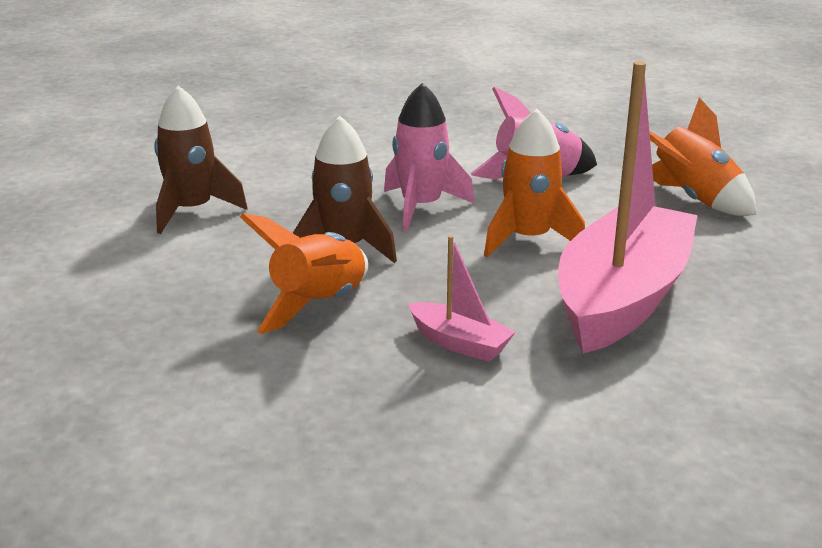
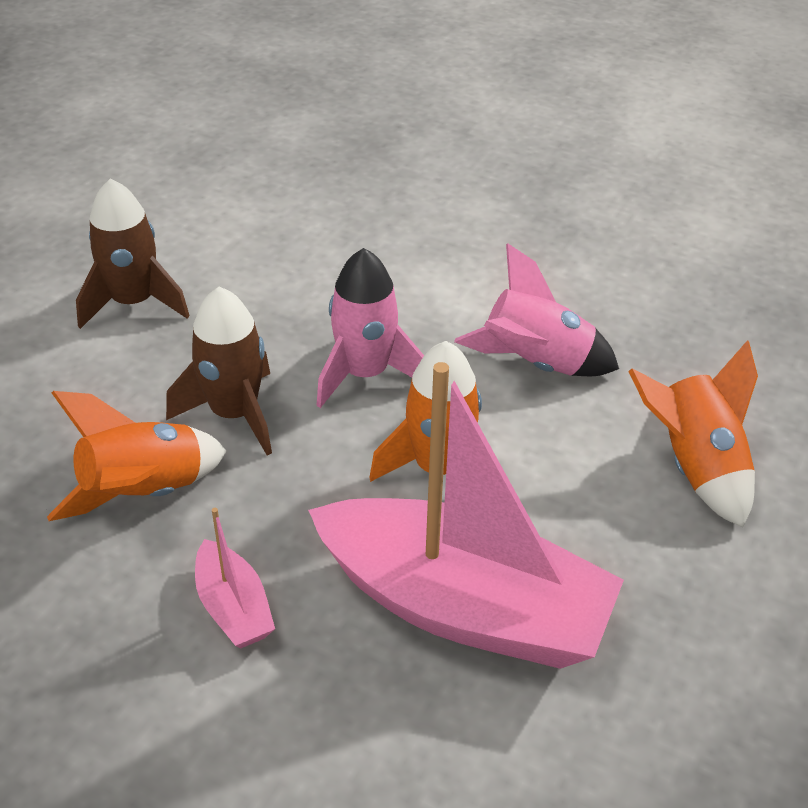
camera: 25 degrees right, 15 degrees up
(622, 298) = (463, 607): pink boat -> pink boat turned 60 degrees clockwise

